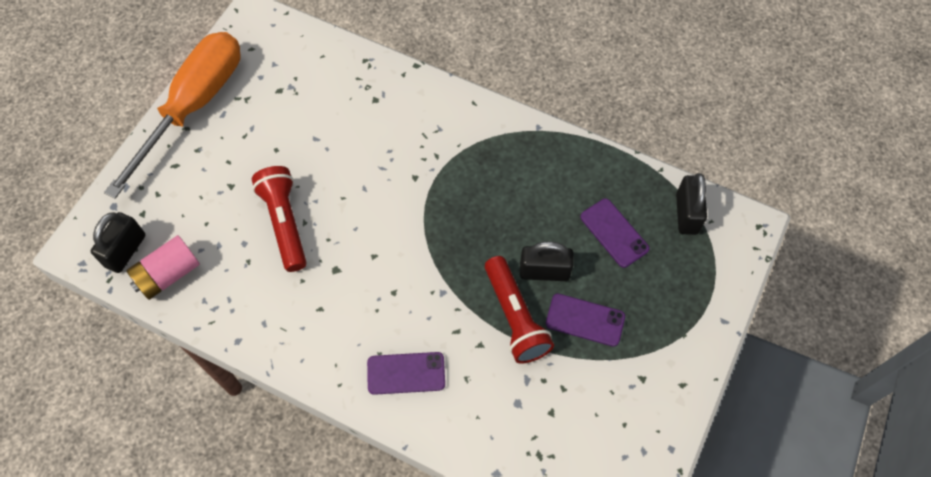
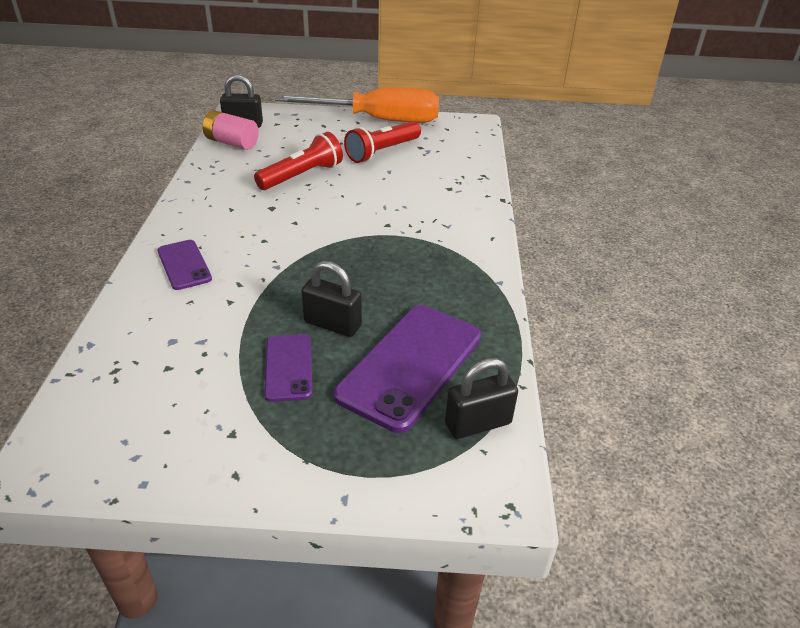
camera: 65 degrees right, 25 degrees down
(515, 317) = (269, 316): red flashlight -> red flashlight (382, 152)
(544, 271) = (332, 324): black padlock -> black padlock turned 45 degrees counterclockwise
(614, 233) = (410, 365): purple phone -> purple phone, size x1.86

